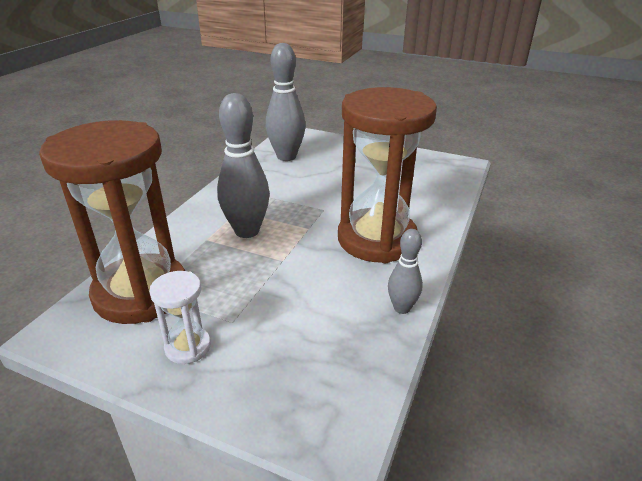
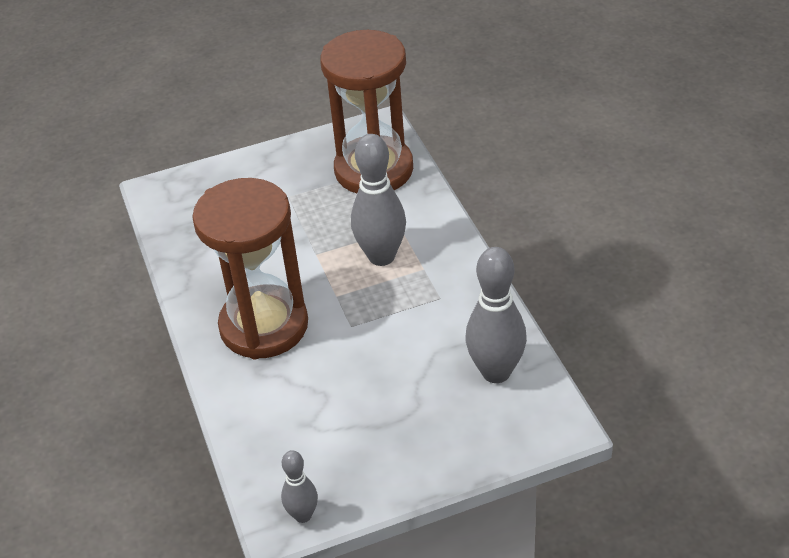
camera: 140 degrees right, 10 degrees up
(188, 347) = (292, 169): white hourglass -> none
(402, 308) = (185, 278): grey bowling pin -> grey bowling pin (303, 515)

